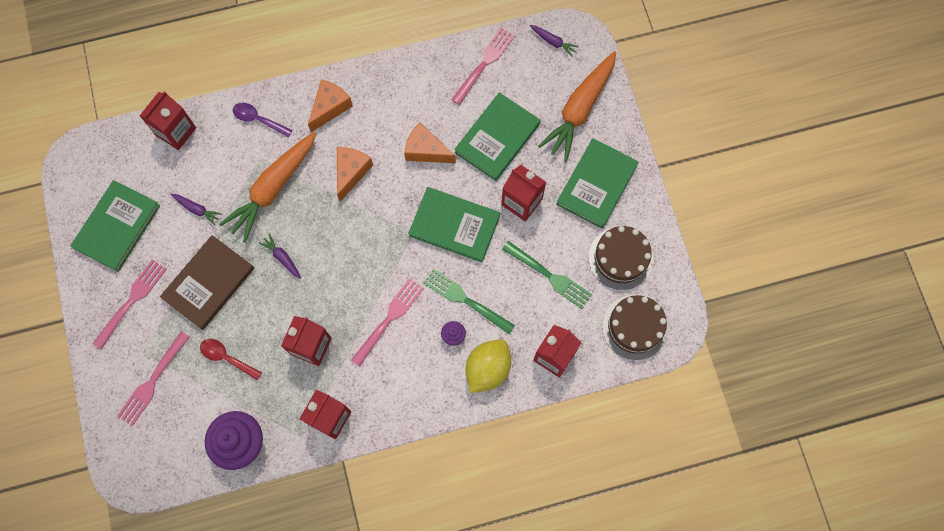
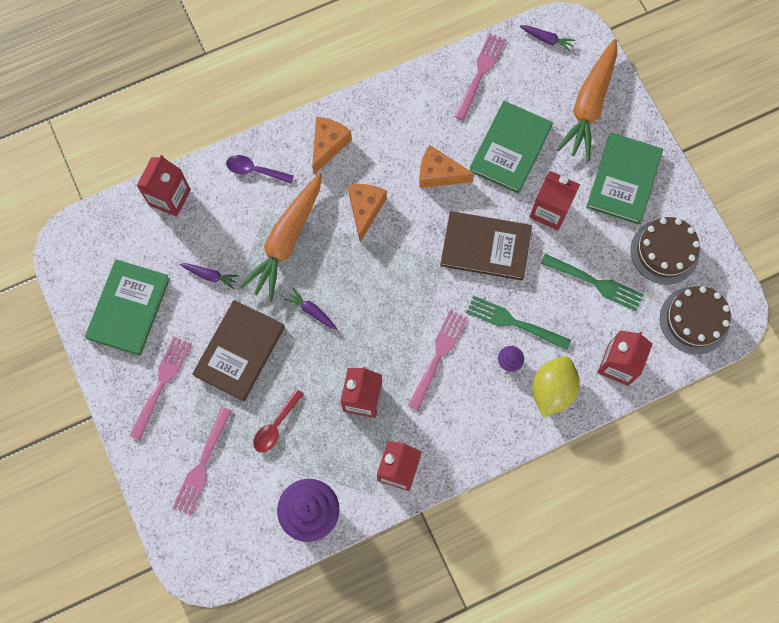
camera: 10 degrees left, 0 degrees up
(226, 357) = (276, 426): red spoon -> red spoon turned 75 degrees counterclockwise
(454, 225) = (485, 247): green book -> brown book

